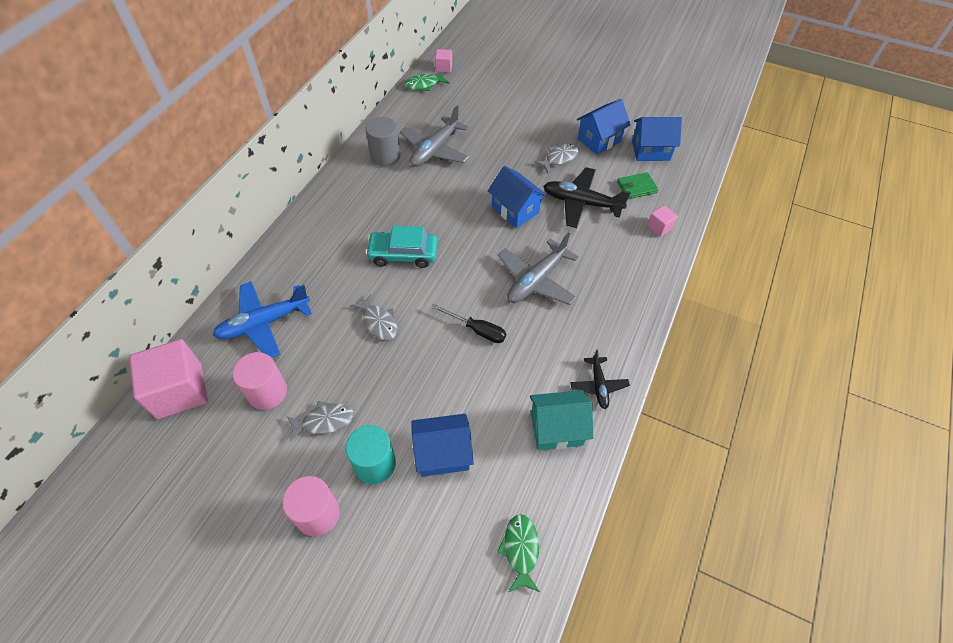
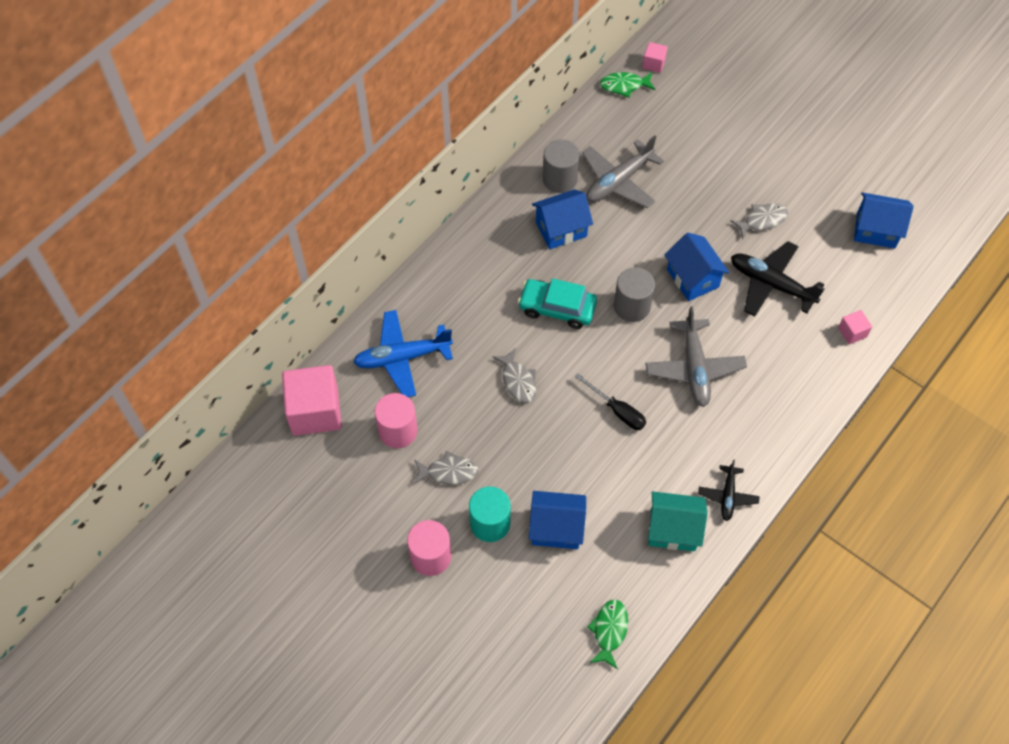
camera: 15 degrees right, 5 degrees up
(469, 241) = (632, 306): none -> grey cylinder
(536, 280) = (694, 368): grey plane -> grey plane turned 60 degrees counterclockwise
(599, 140) = (817, 204): blue house -> blue house (561, 229)
(636, 187) = (842, 276): green wallet -> none

